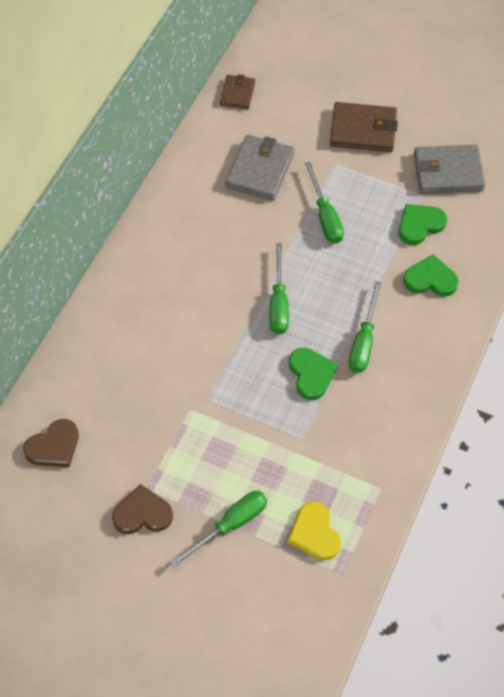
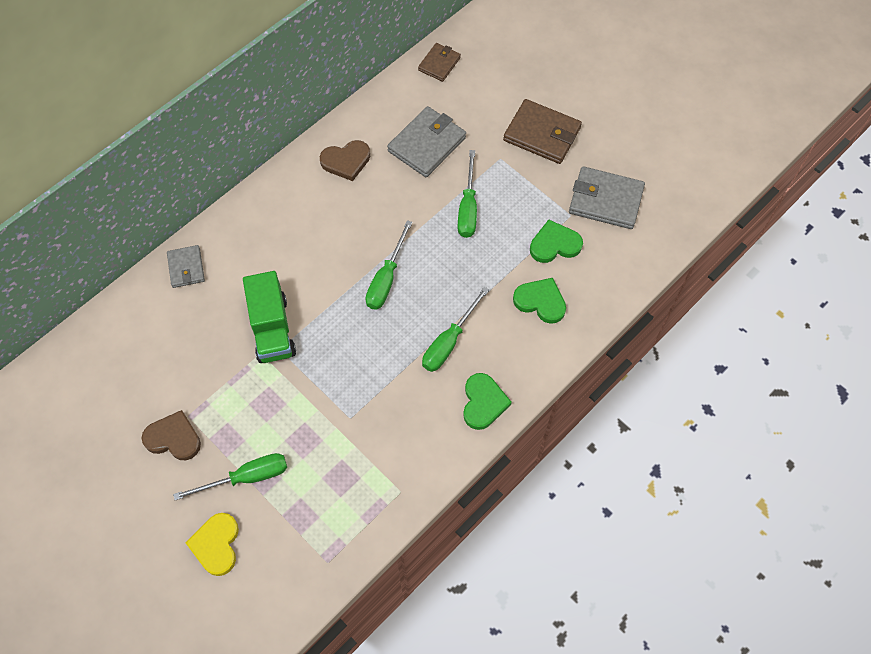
camera: 20 degrees right, 5 degrees up
(54, 446) = (125, 347): brown heart -> brown heart (346, 161)
(79, 353) = (186, 268): none -> grey wallet
(191, 383) = (272, 329): none -> green truck
(311, 374) = (385, 357): green heart -> green heart (483, 402)
(314, 533) = (319, 513): yellow heart -> yellow heart (216, 545)

